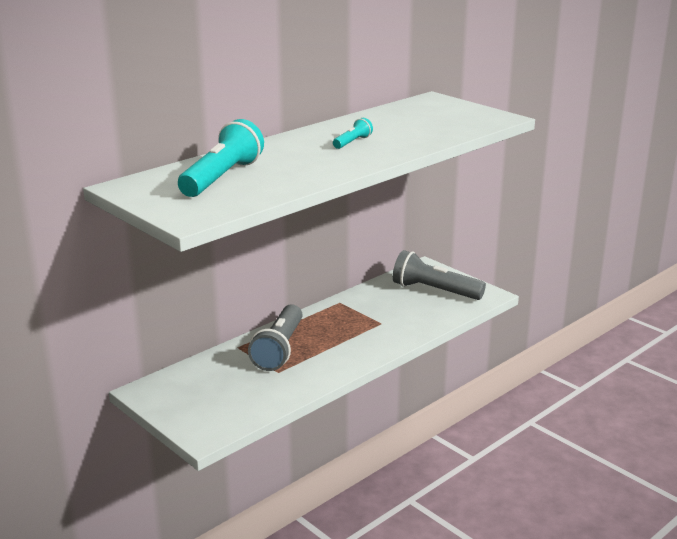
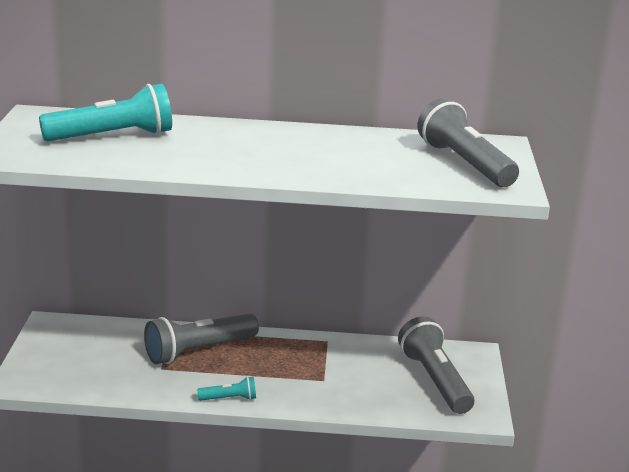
camera: 45 degrees right, 0 degrees up
(352, 142) = (296, 152): turquoise flashlight -> turquoise flashlight (229, 399)
(447, 114) = (465, 164): none -> grey flashlight

